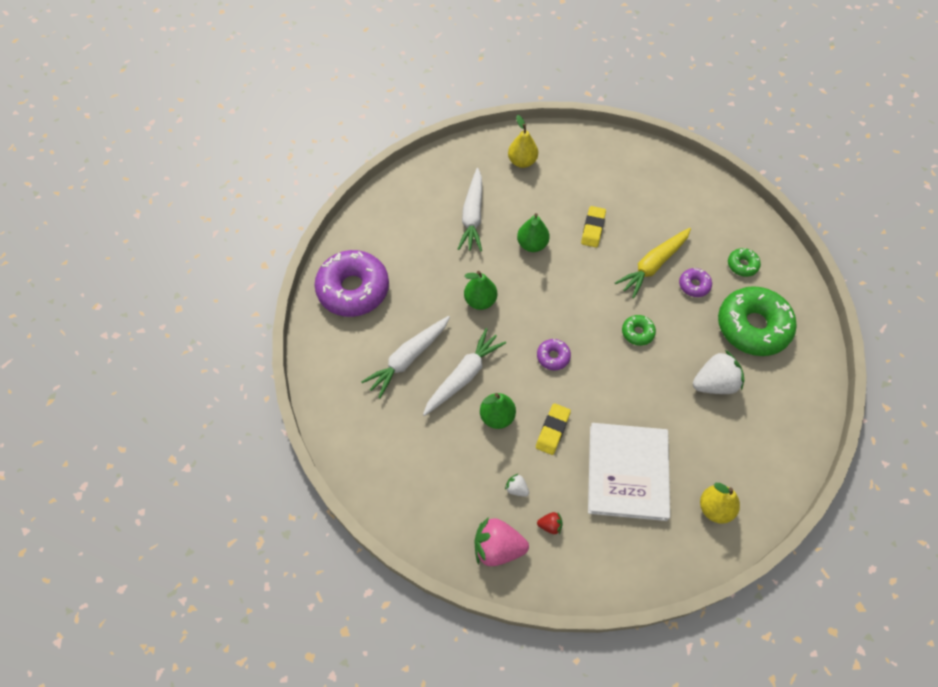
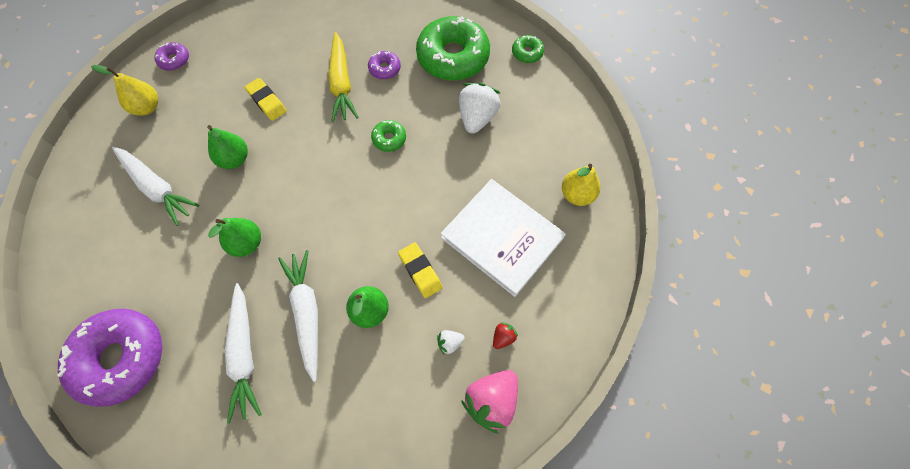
camera: 55 degrees left, 5 degrees up
(553, 357) = (354, 221): purple donut -> purple donut (174, 60)
(742, 265) = (397, 25): green donut -> green donut (527, 53)

